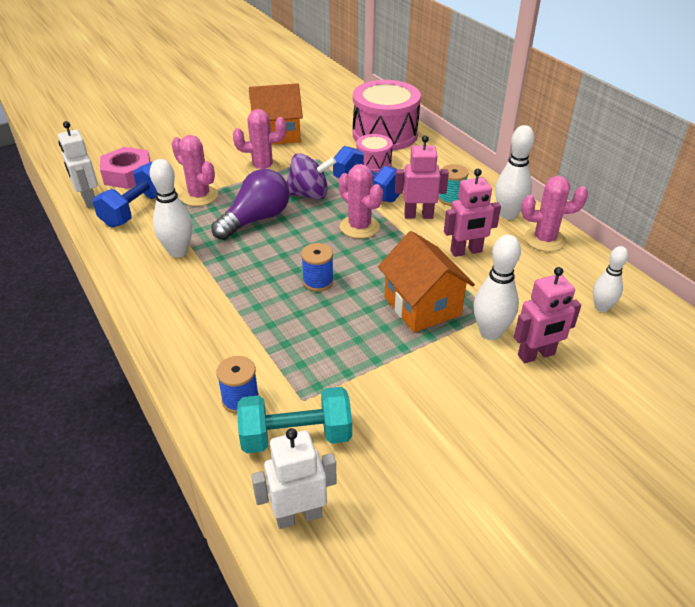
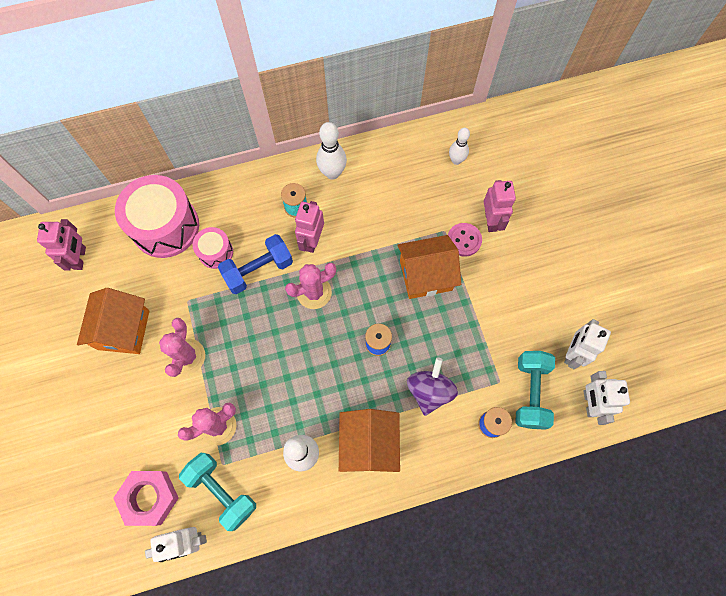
camera: 75 degrees left, 30 degrees up
(136, 210) = (222, 491): blue dumbbell -> turquoise dumbbell
(196, 295) = (369, 444): none -> orange house
(256, 219) = (275, 378): purple light bulb -> none
(309, 195) = (250, 322): purple spinning top -> purple spinning top (429, 391)
(374, 481) = (572, 353): none -> white robot
(466, 251) = (371, 222): pink robot -> pink robot (80, 258)
(490, 332) = (464, 240): white bowling pin -> pink button
(544, 239) = (372, 161): pink cactus -> none

